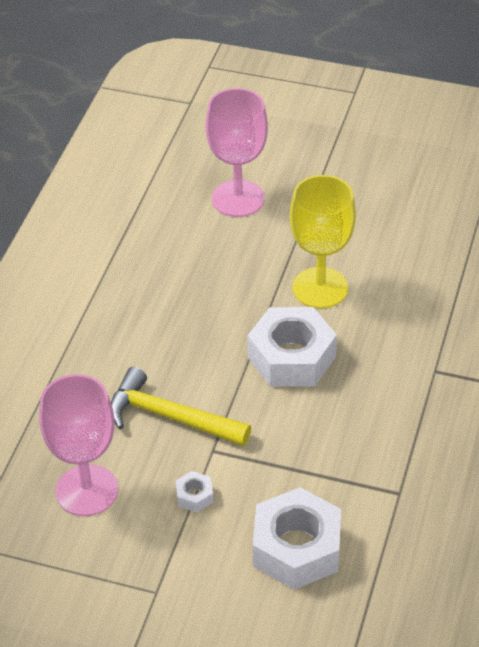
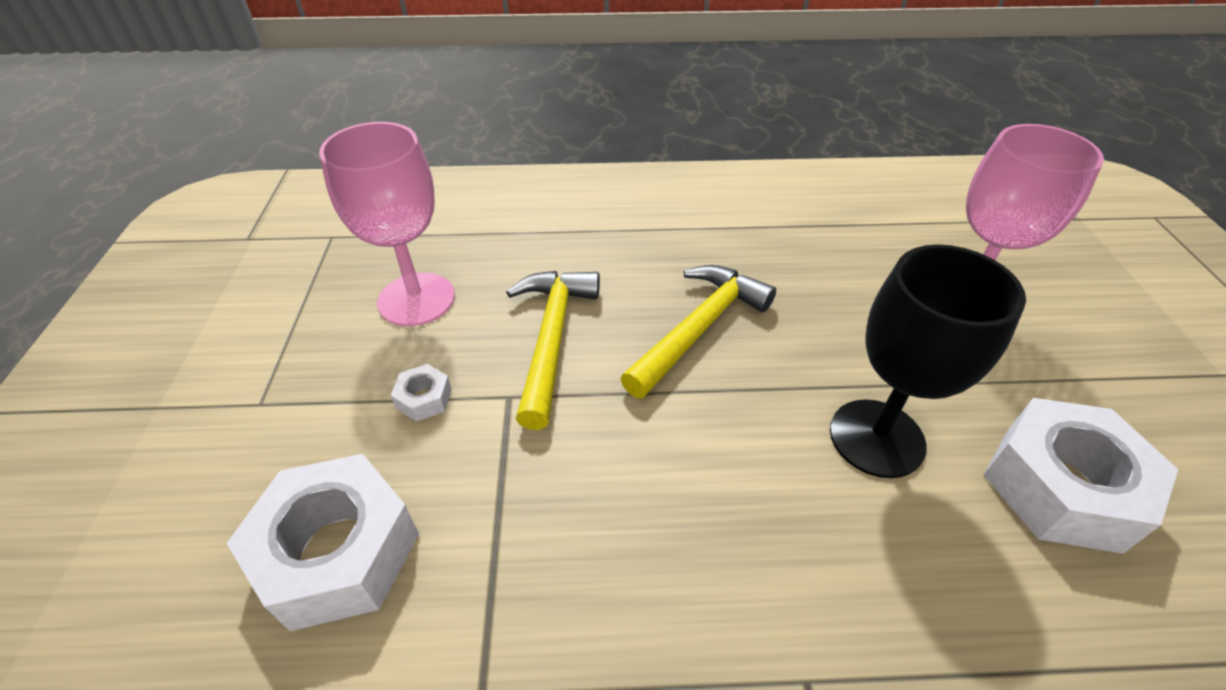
camera: 70 degrees right, 0 degrees up
(198, 336) = (698, 329): none -> yellow hammer
(291, 357) = (716, 439): white nut -> white nut (1060, 487)
(320, 288) = (876, 438): yellow goblet -> black goblet

